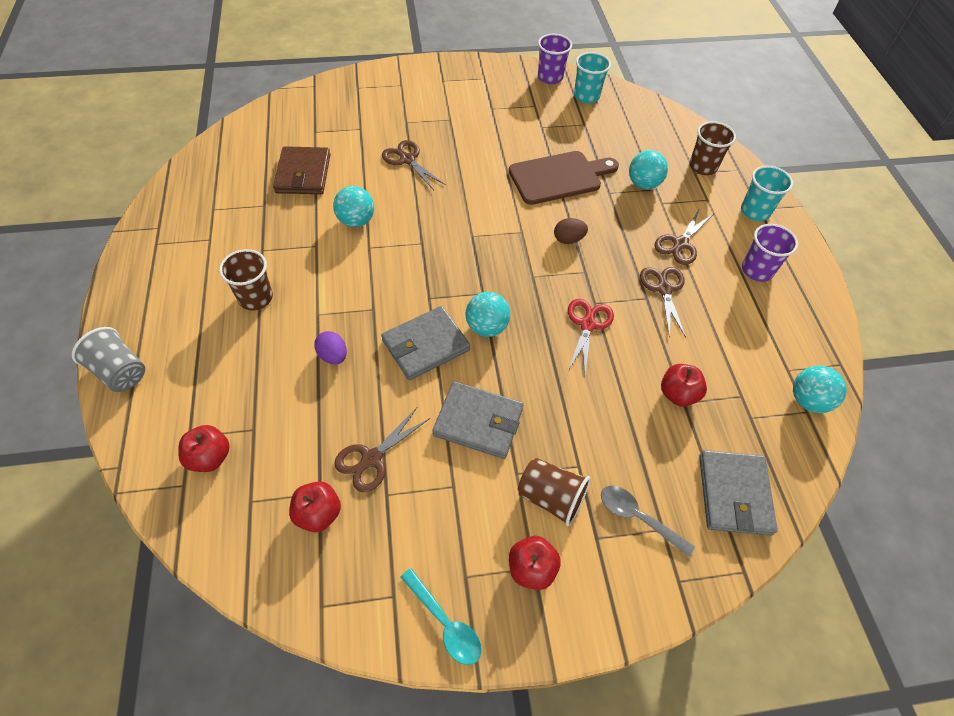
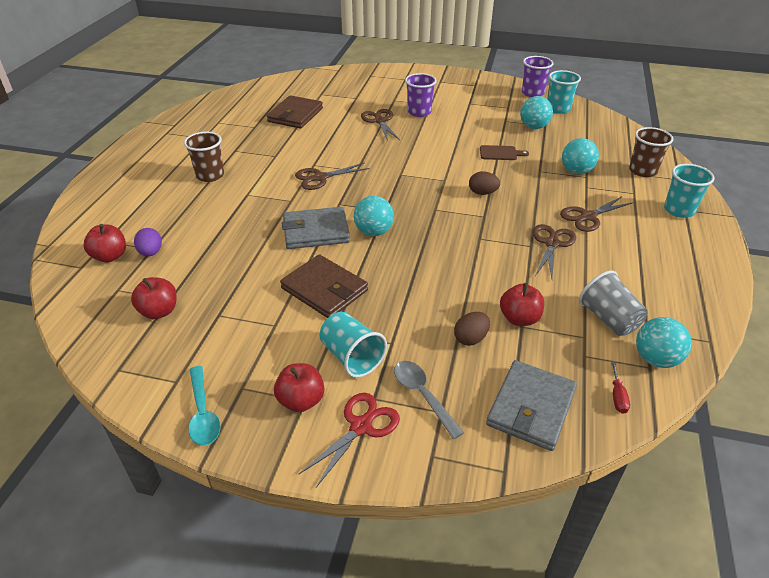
camera: 25 degrees right, 15 degrees down
(120, 372) = (90, 194): grey cup -> grey cup (608, 319)
(333, 356) = (240, 221): purple egg -> purple egg (151, 252)
(356, 221) = (315, 148): turquoise ball -> turquoise ball (533, 127)
(372, 458) = (223, 289): brown scissors -> brown scissors (320, 178)
(478, 421) = (324, 289): grey wallet -> brown wallet
(551, 497) = (352, 357): brown cup -> turquoise cup
(559, 177) = (500, 153): brown cutting board -> brown cutting board, size x0.48
(587, 325) = (463, 251): red scissors -> red scissors (361, 426)
(647, 434) = (470, 338): none -> brown egg
(757, 270) = (656, 251): purple cup -> purple cup (419, 112)
(796, 454) = (617, 396): none -> red screwdriver

